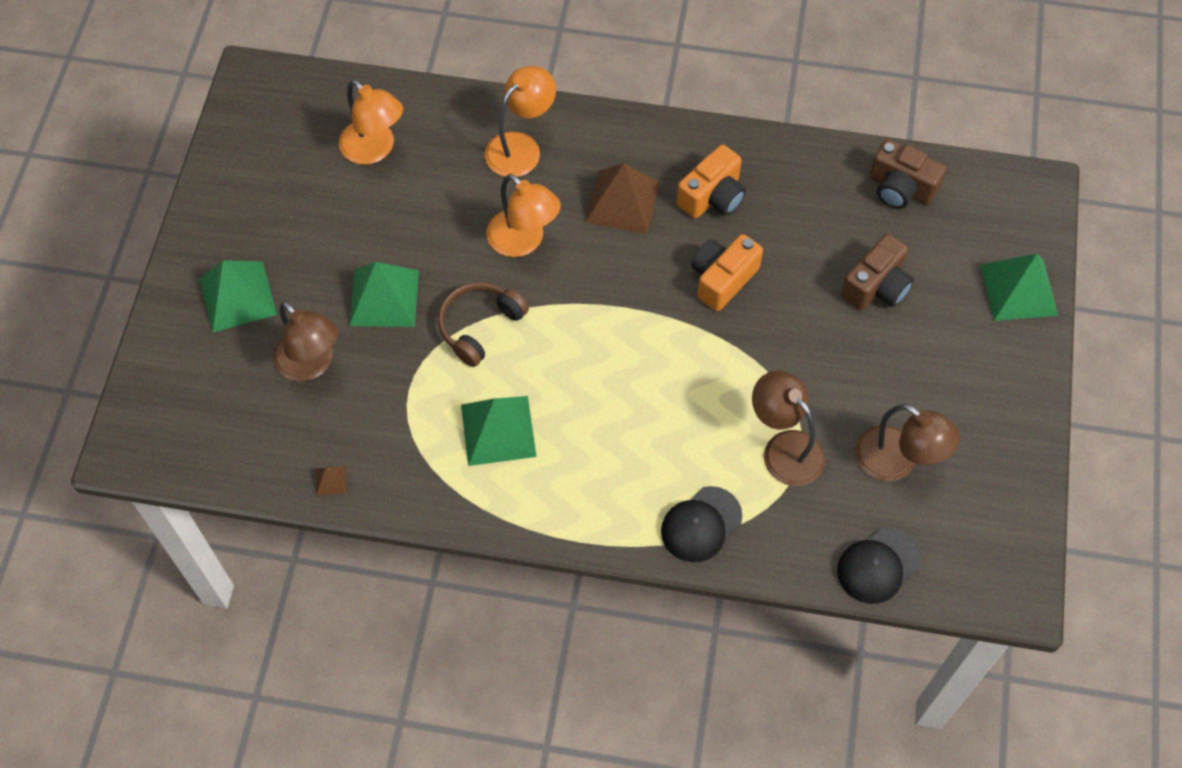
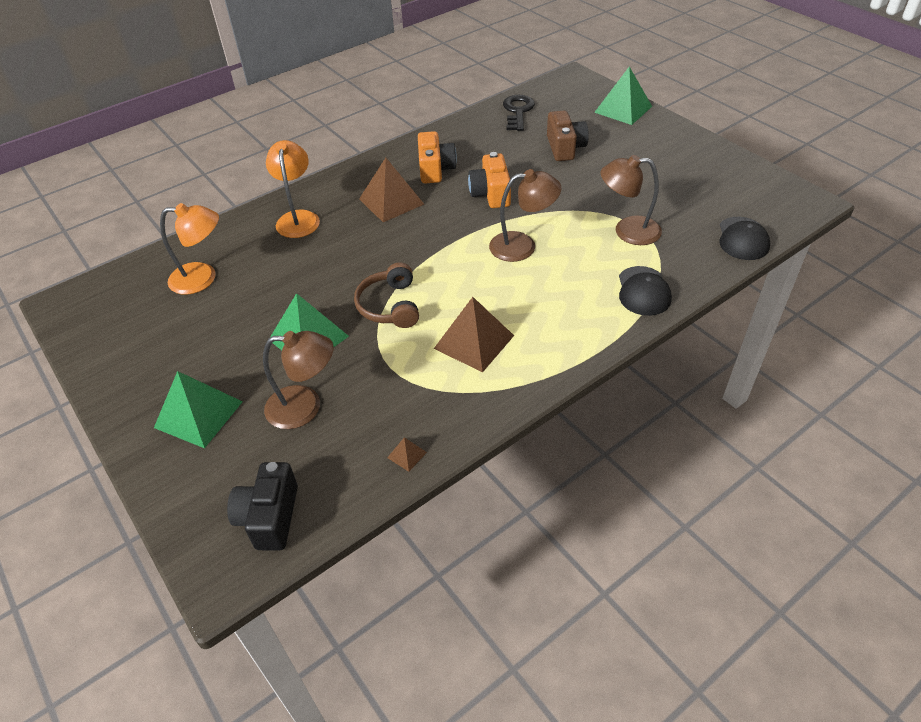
camera: 45 degrees left, 15 degrees down
(194, 436) = (269, 517): none -> black camera
(498, 430) = (474, 341): green pyramid -> brown pyramid
(523, 241) = (360, 253): orange lamp -> none
(897, 462) = (681, 197): brown lamp -> brown lamp (522, 246)
(900, 188) = (517, 111): brown camera -> black key

